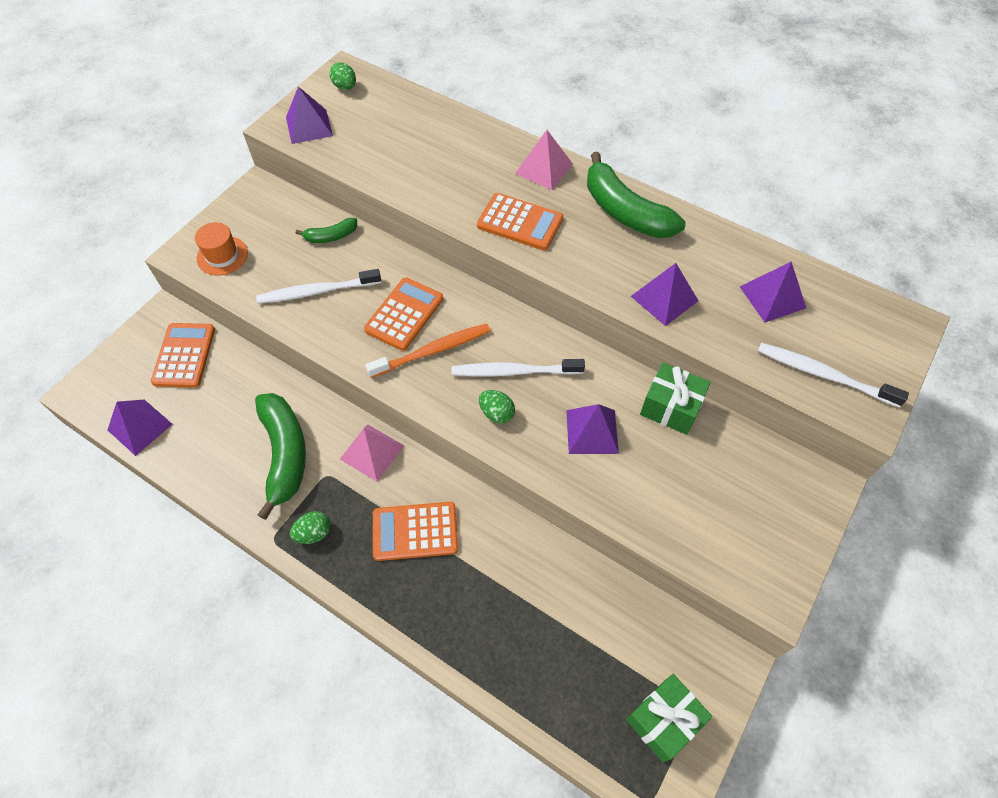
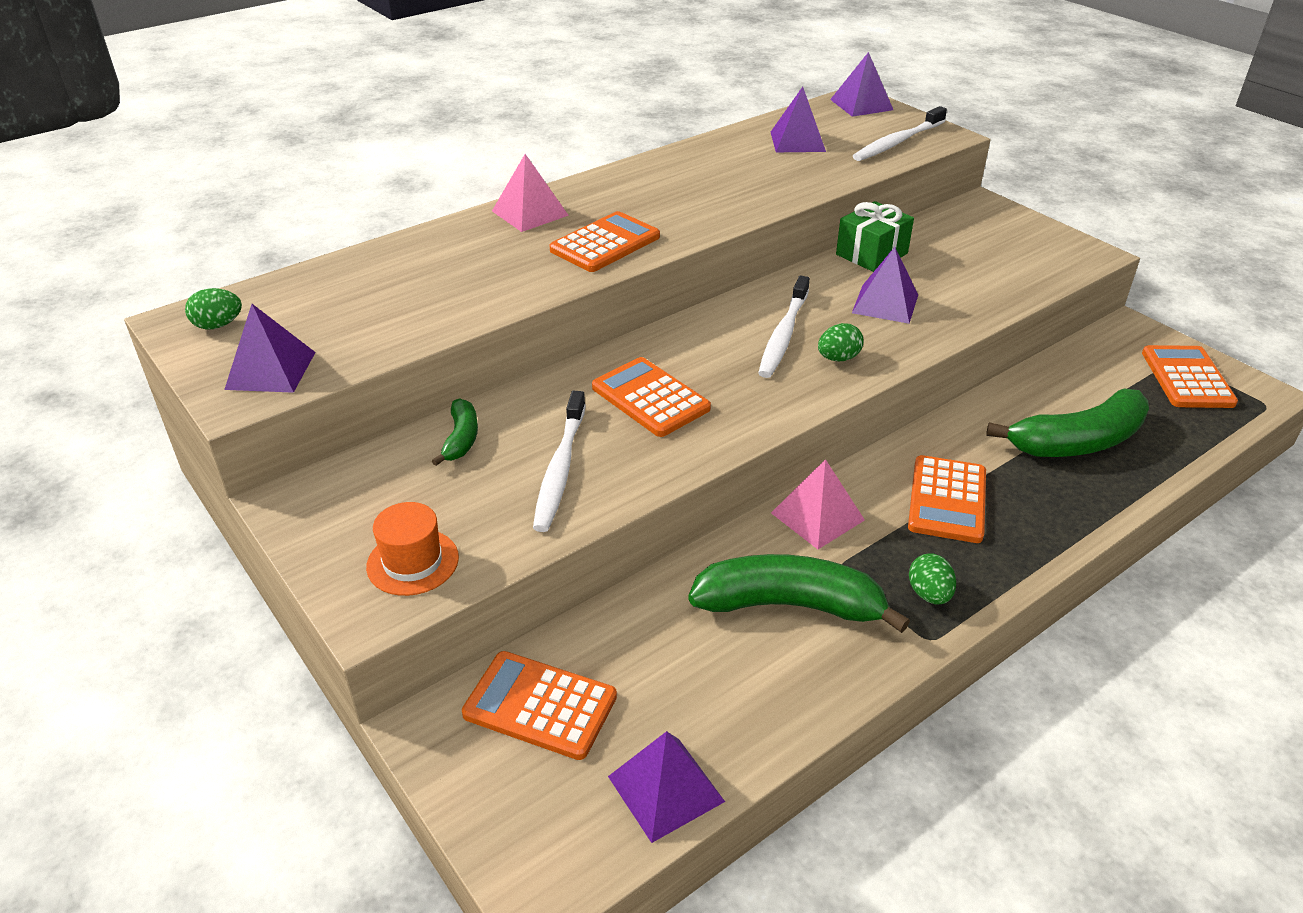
camera: 70 degrees left, 20 degrees down
(433, 350) = (723, 386): orange toothbrush -> none
(624, 211) = (635, 183): green banana -> green banana (1077, 442)
(663, 720) = (1187, 378): green gift -> orange calculator
(664, 298) = (770, 189): purple pyramid -> purple pyramid (861, 104)

